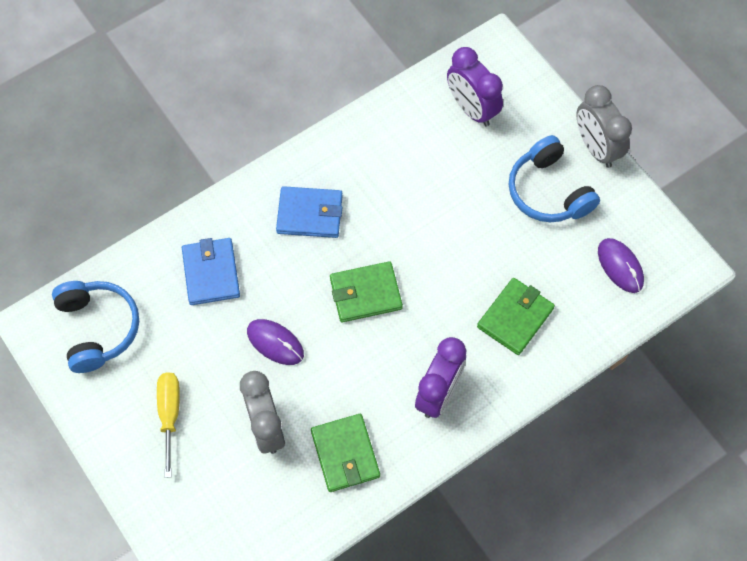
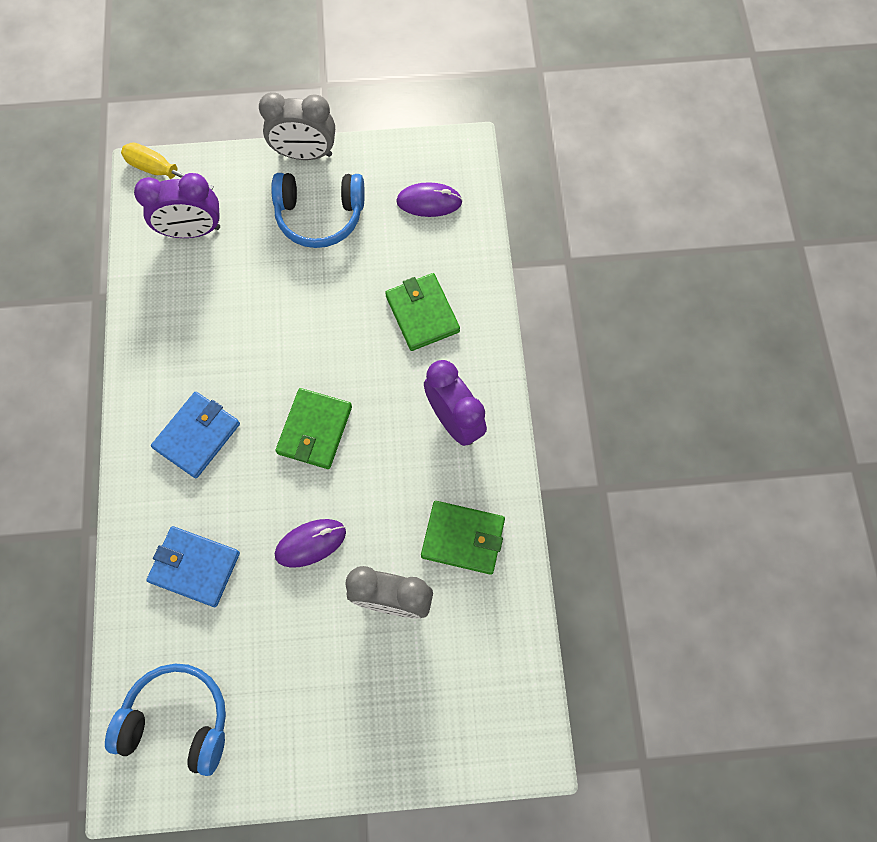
camera: 60 degrees left, 5 degrees up
(170, 414) = (321, 691): yellow screwdriver -> yellow screwdriver (160, 171)

